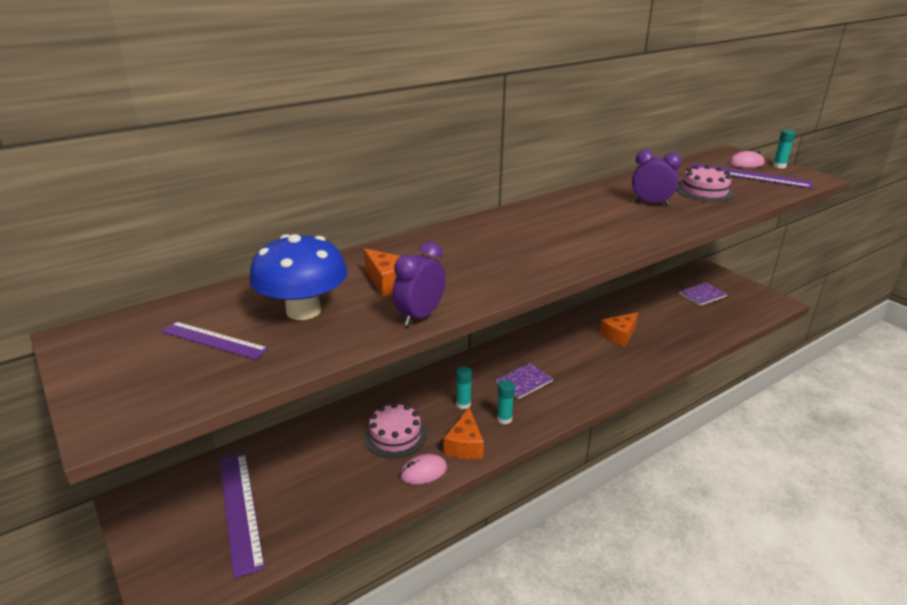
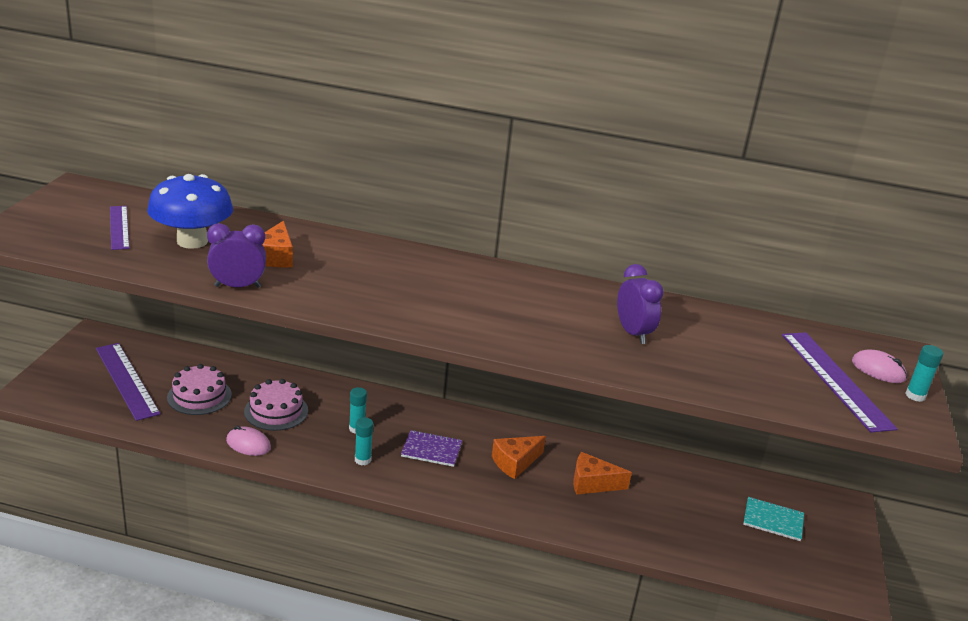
camera: 45 degrees right, 0 degrees up
(240, 509) = (127, 380): purple ruler -> purple ruler turned 60 degrees counterclockwise
(465, 445) = (303, 452): orange cheese -> orange cheese (515, 462)
(702, 295) = (773, 520): purple notebook -> turquoise notebook
(704, 191) = (726, 359): pink cake -> pink cake (199, 396)

